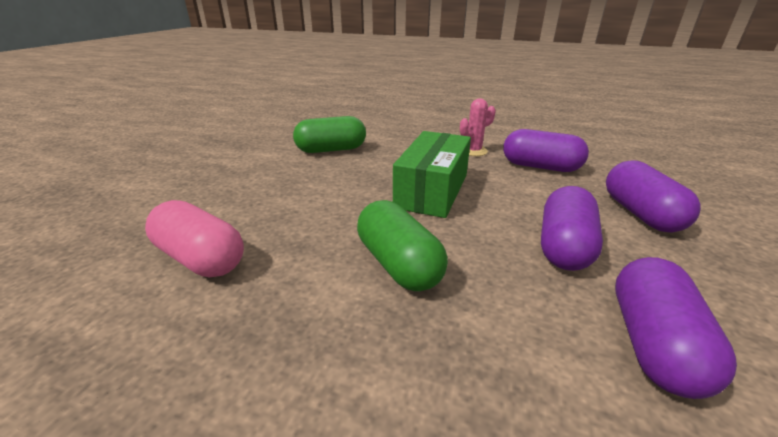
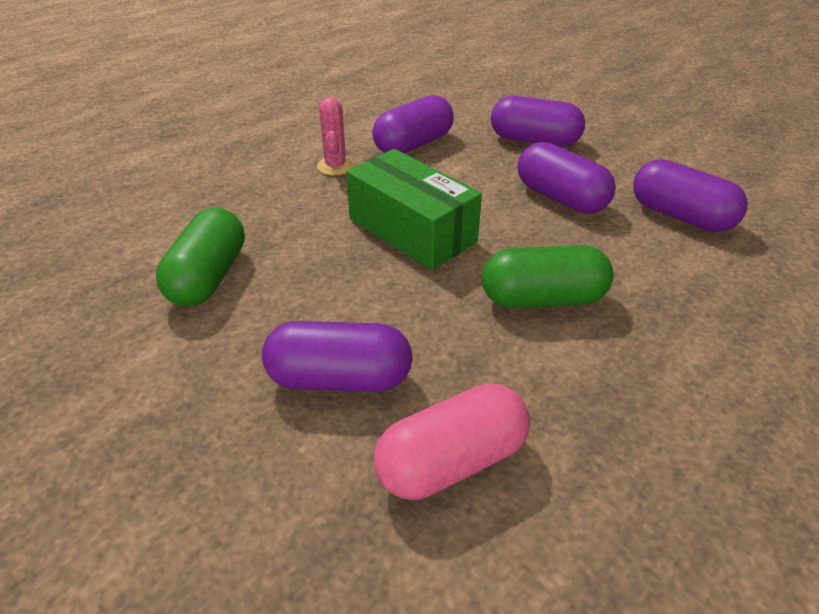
camera: 65 degrees left, 10 degrees up
(265, 203) = (339, 379): none -> purple capsule

